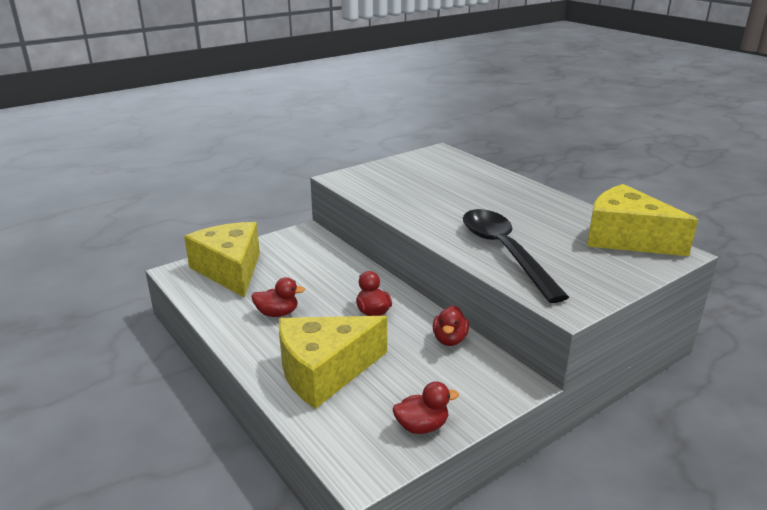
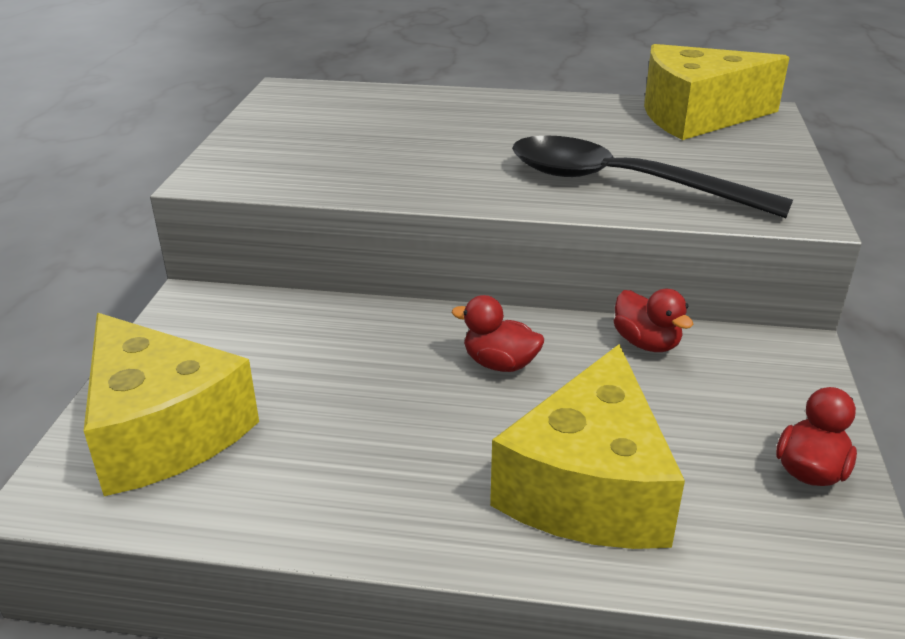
camera: 45 degrees left, 5 degrees up
(230, 270) = (162, 430): yellow cheese -> yellow cheese turned 150 degrees counterclockwise
(277, 313) = (372, 450): red duck -> none

